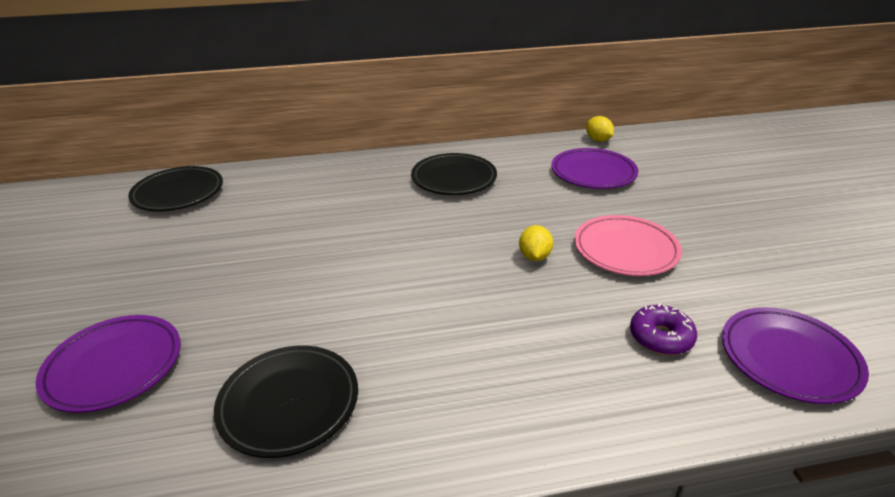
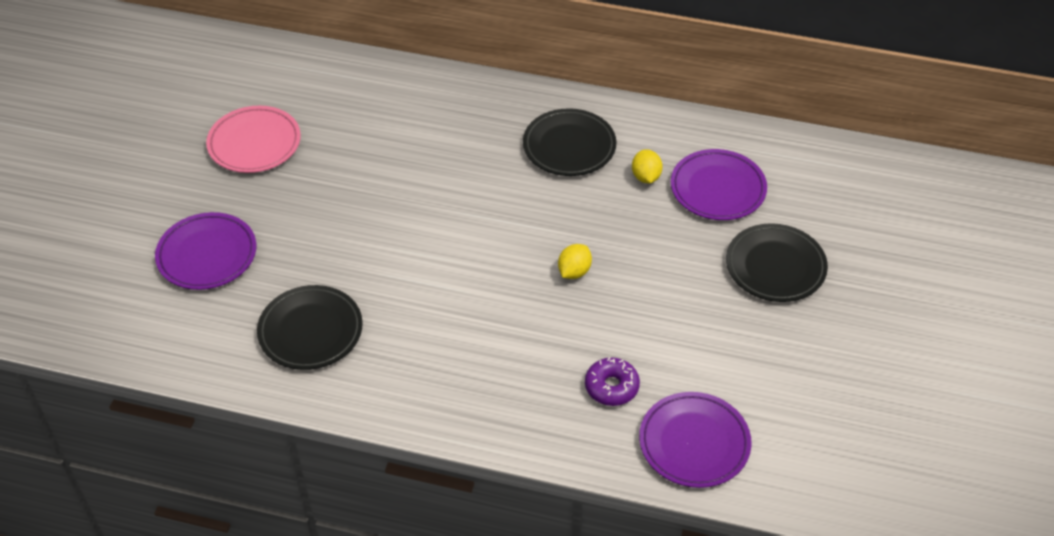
camera: 25 degrees right, 15 degrees up
(178, 193) = (304, 77): black plate -> black plate (775, 267)
(598, 140) = (768, 140): yellow lemon -> yellow lemon (646, 177)
(625, 250) = (661, 295): pink plate -> pink plate (254, 143)

